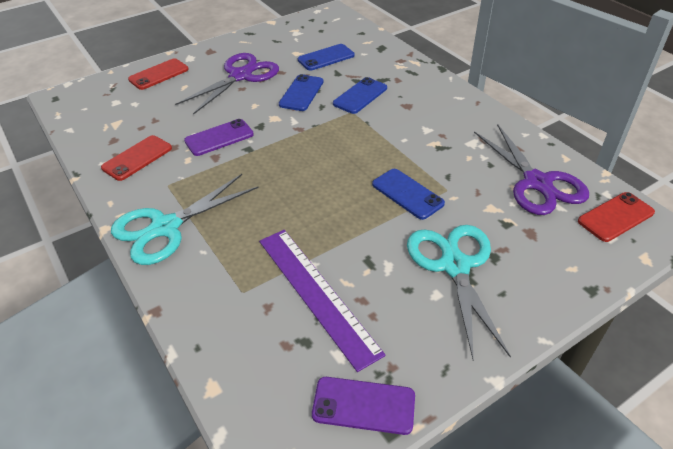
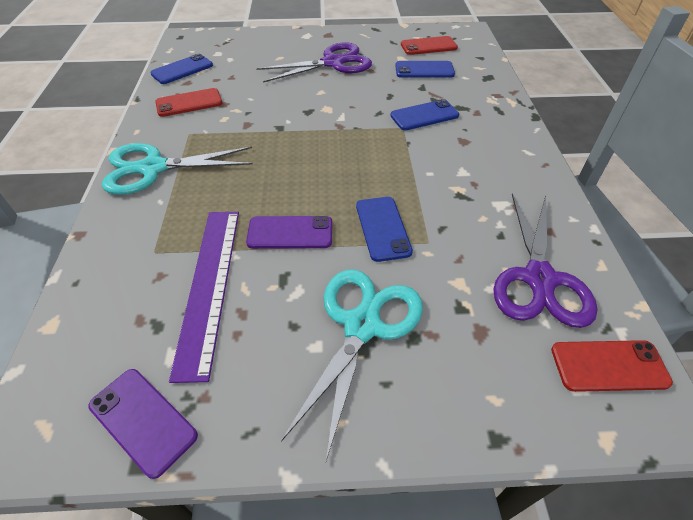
camera: 30 degrees right, 5 degrees up
(159, 74) = (269, 41): red phone -> red phone (428, 46)
(219, 138) = (265, 109): purple phone -> purple phone (290, 233)
(301, 93) = (371, 95): blue phone -> blue phone (182, 70)

